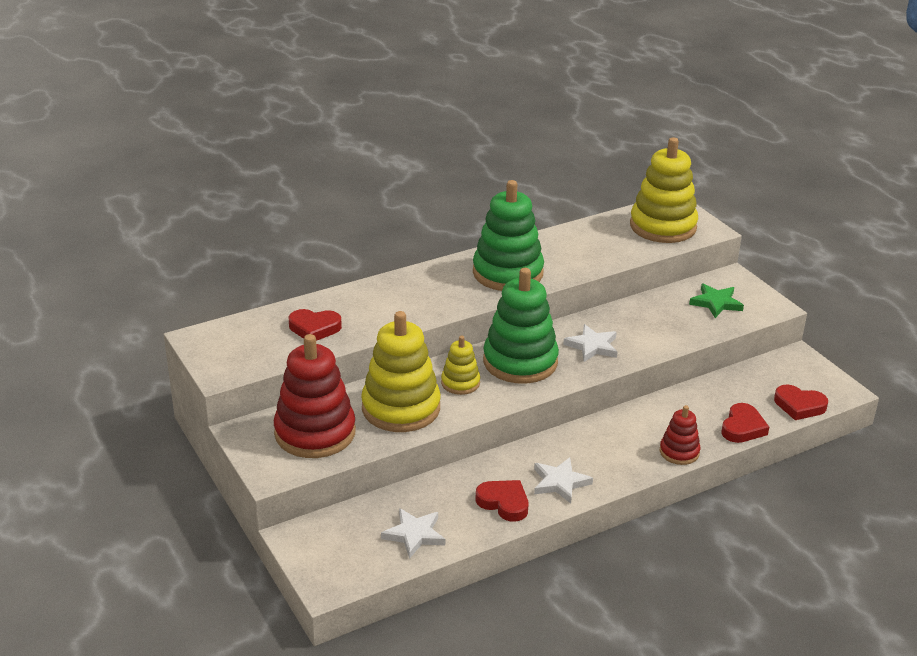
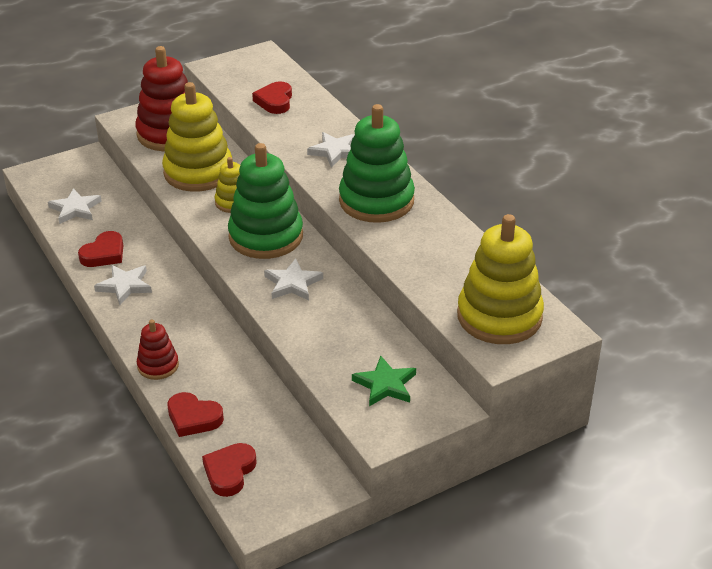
camera: 90 degrees right, 5 degrees up
(421, 293) = (335, 151): none -> white star

